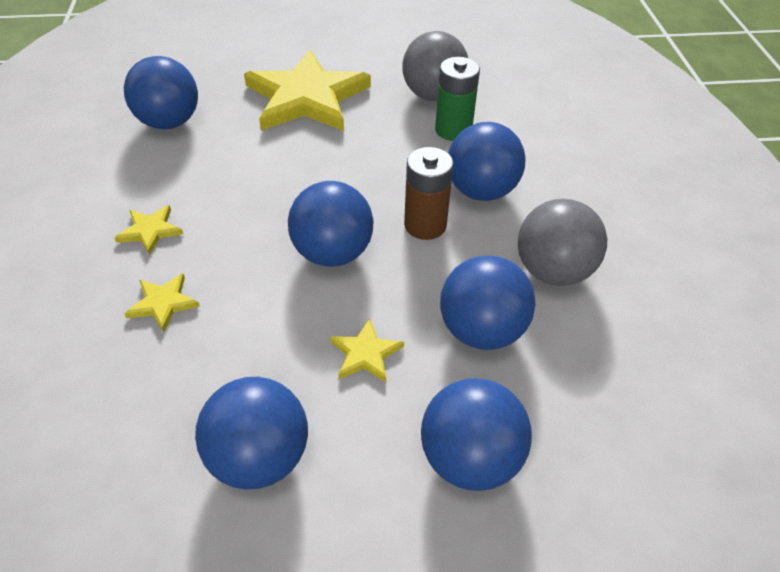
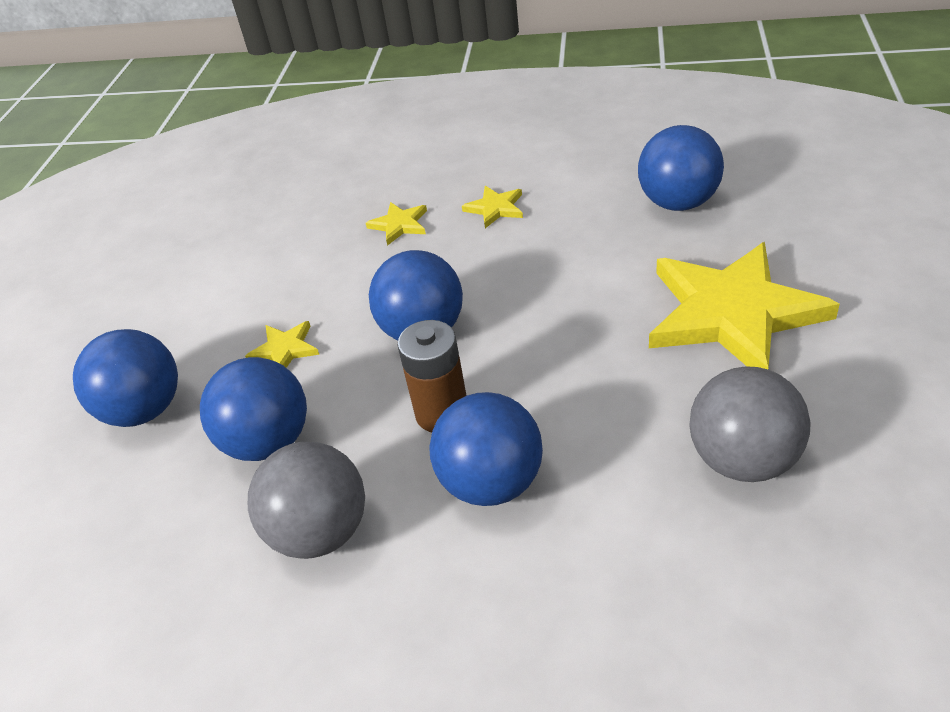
camera: 110 degrees right, 5 degrees down
(259, 457) = (222, 285): blue ball -> none
(453, 130) = (640, 472): green battery -> none

